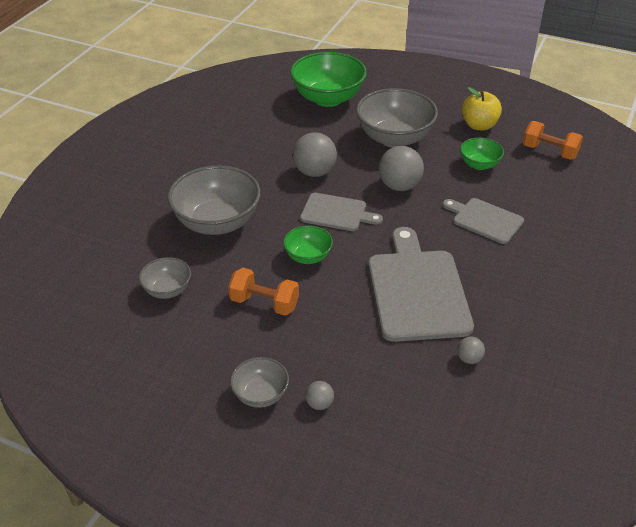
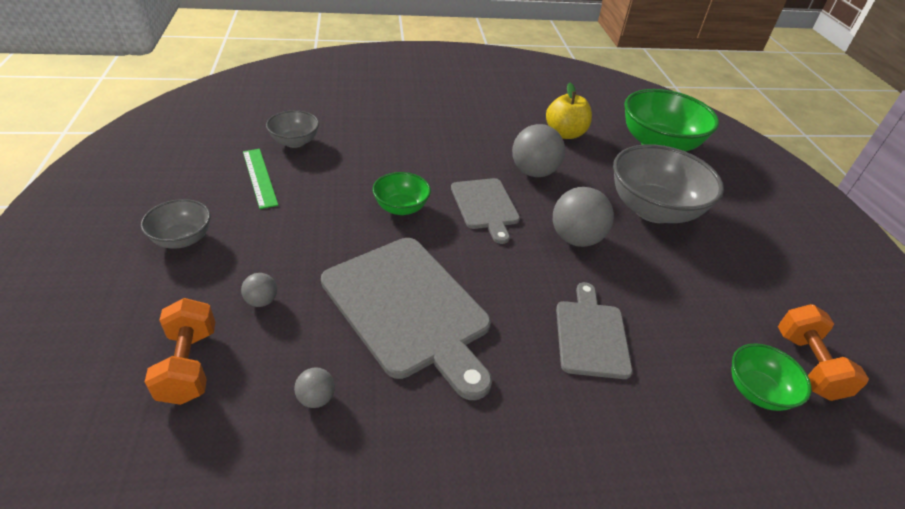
camera: 55 degrees right, 0 degrees up
(206, 327) = (259, 177): none -> green ruler
(217, 222) = (404, 139): grey bowl -> none
(264, 303) = (312, 201): orange dumbbell -> orange dumbbell (189, 365)
(319, 404) = (184, 285): grey ball -> grey ball (262, 301)
(417, 290) = (409, 309): grey cutting board -> grey cutting board turned 90 degrees clockwise
(479, 125) = (767, 273): yellow apple -> yellow apple (565, 134)
(479, 164) = (692, 297): green bowl -> green bowl (757, 391)

